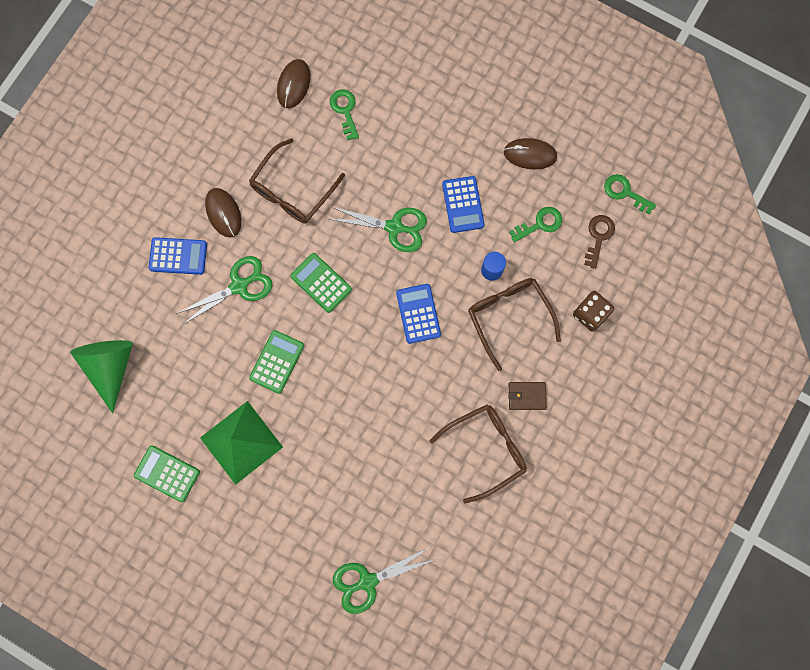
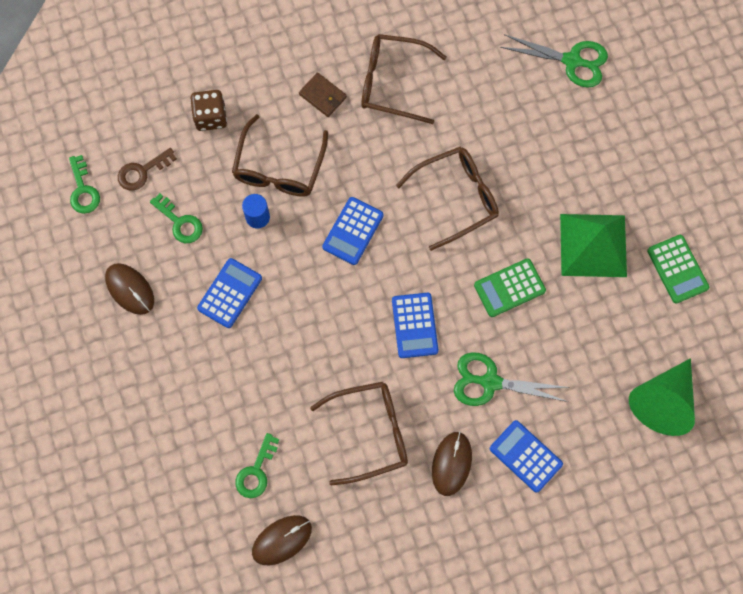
camera: 140 degrees left, 5 degrees down
(321, 283) = (414, 325): green calculator -> blue calculator
(367, 397) = (456, 198): none -> brown glasses
(394, 227) = (307, 322): green scissors -> none
(540, 224) = (180, 222): green key -> green key turned 150 degrees counterclockwise

